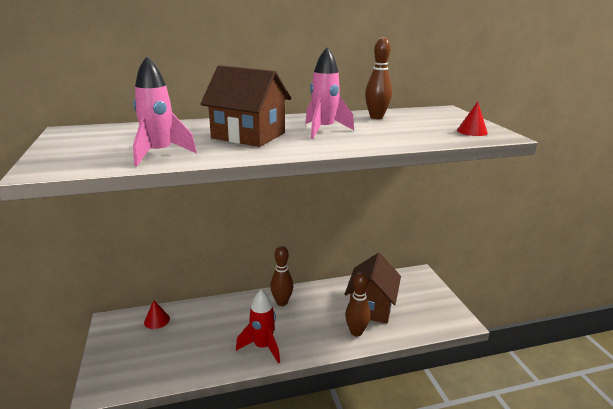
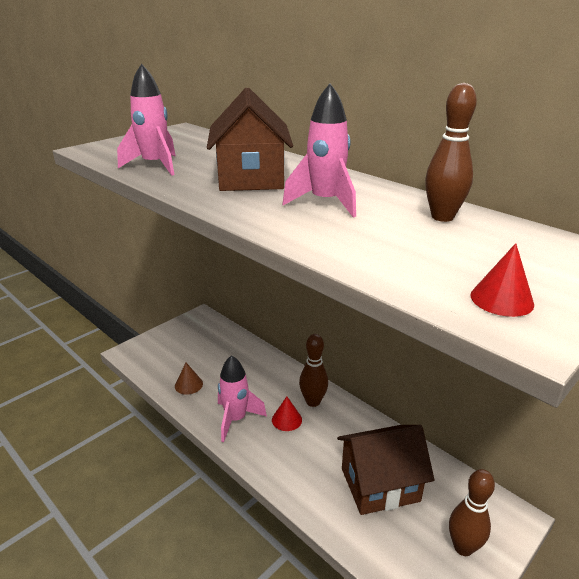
camera: 60 degrees right, 5 degrees up
(157, 320) = (220, 337): red cone -> red cone (286, 419)
(195, 360) = (188, 384): none -> brown cone
(263, 346) = (236, 419): red rocket -> pink rocket
(356, 332) = (318, 488): brown bowling pin -> brown bowling pin (463, 547)

